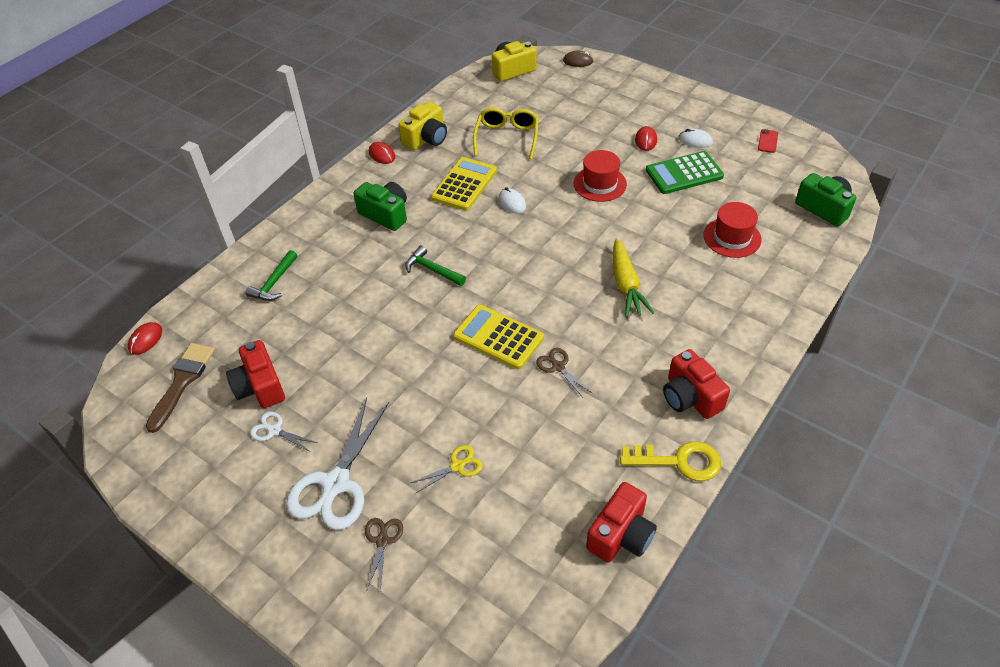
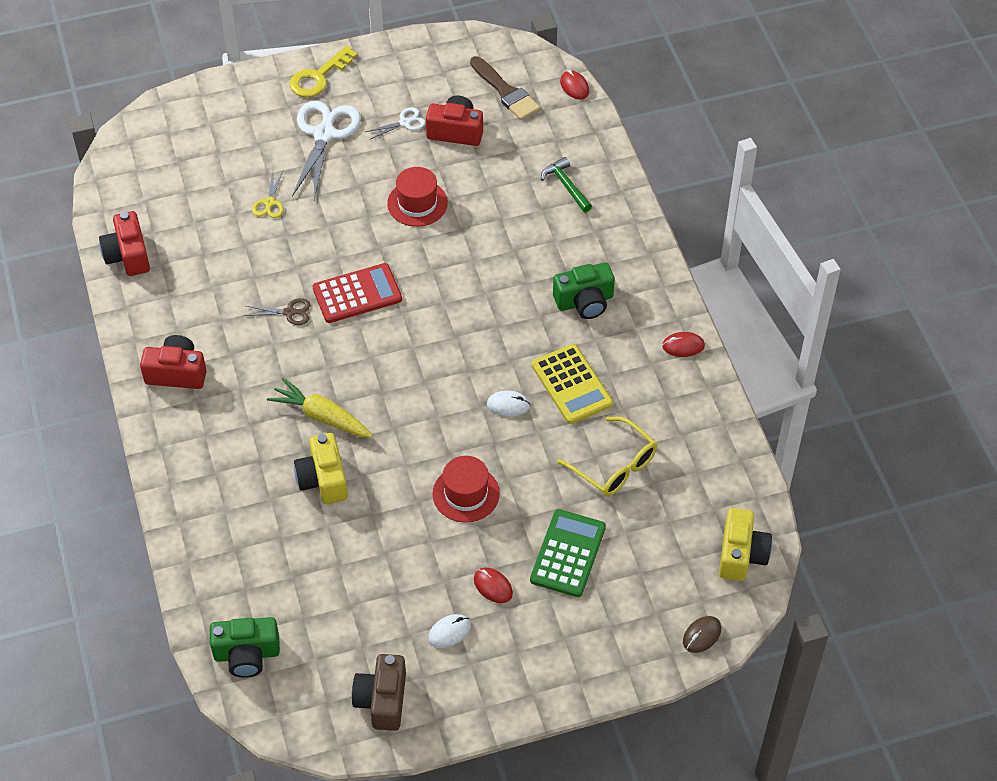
camera: 125 degrees right, 5 degrees up
(335, 484) = (324, 134): white scissors -> white scissors turned 45 degrees clockwise
(382, 540) = (257, 137): brown scissors -> none
(426, 138) = (677, 397): yellow camera -> yellow camera (323, 479)
(432, 270) = (477, 295): green hammer -> none
(498, 337) = (357, 294): yellow calculator -> red calculator
(679, 461) = (139, 325): yellow key -> yellow key (318, 77)
(684, 173) = (411, 577): green calculator -> green calculator (568, 554)
(732, 237) = (291, 542): red hat -> red hat (417, 203)
(767, 141) = (382, 700): red phone -> brown camera

